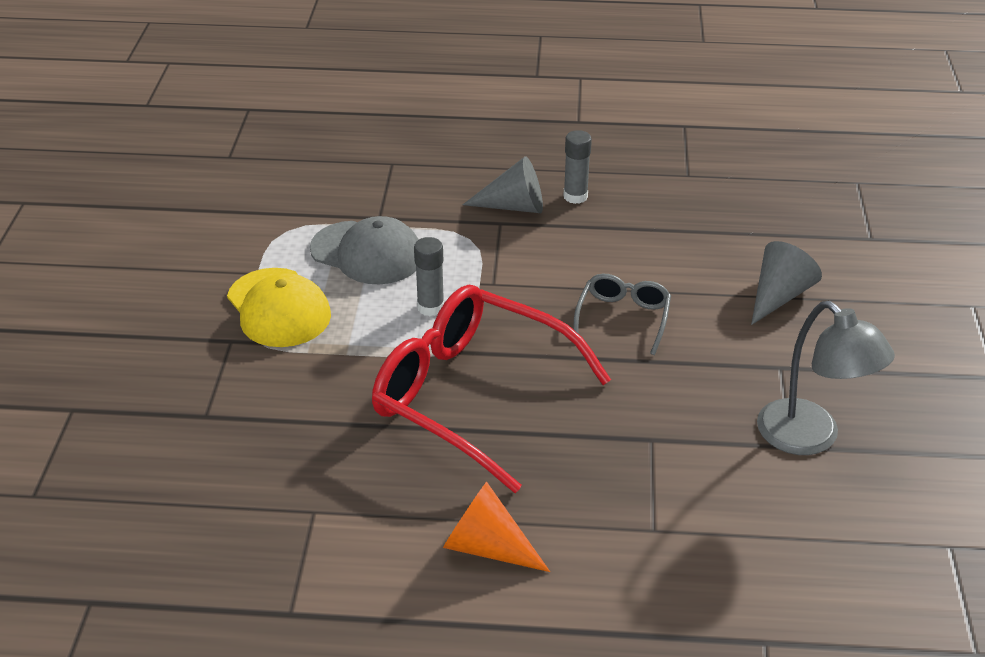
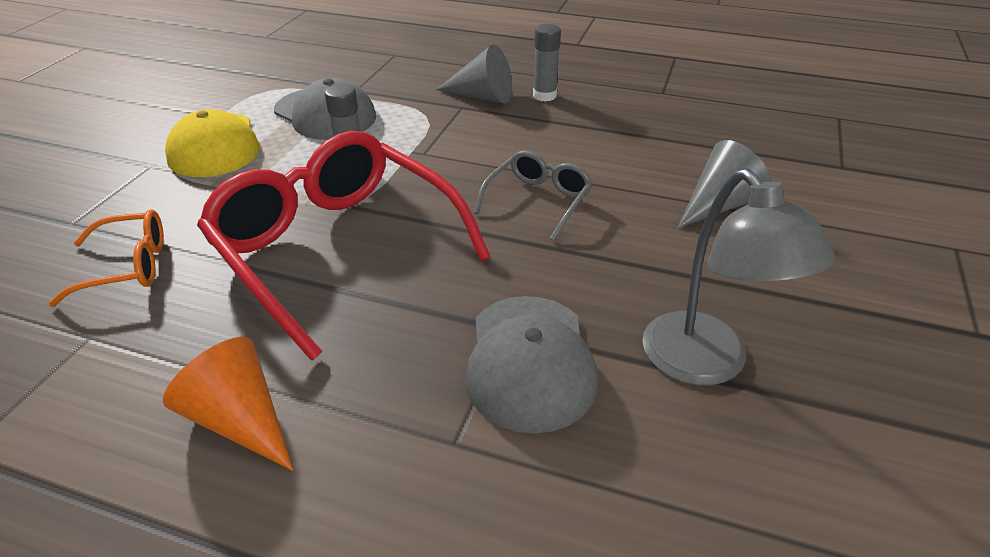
camera: 15 degrees right, 0 degrees up
(296, 446) = (127, 267): none -> orange glasses
(680, 461) = (530, 362): none -> grey cap

